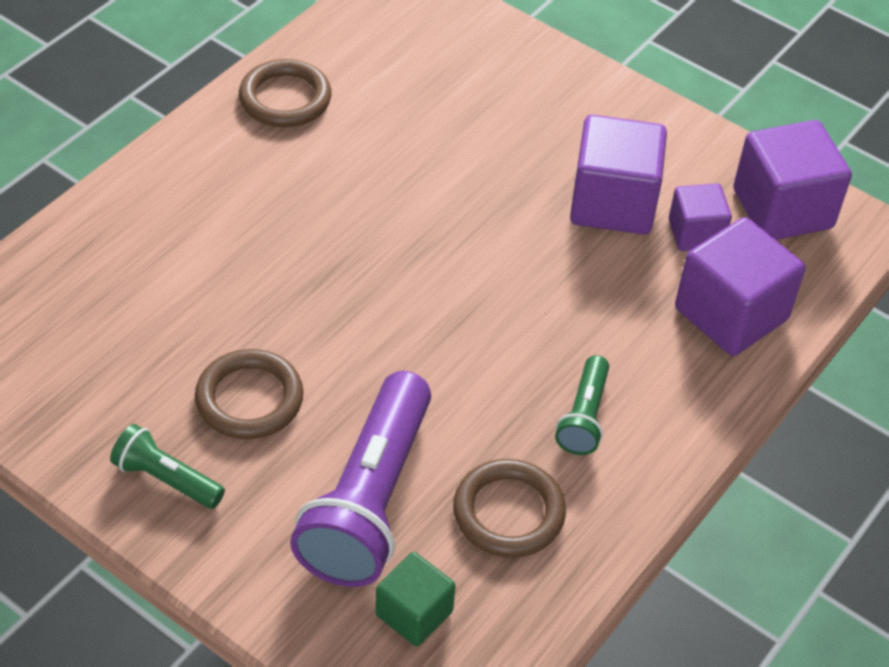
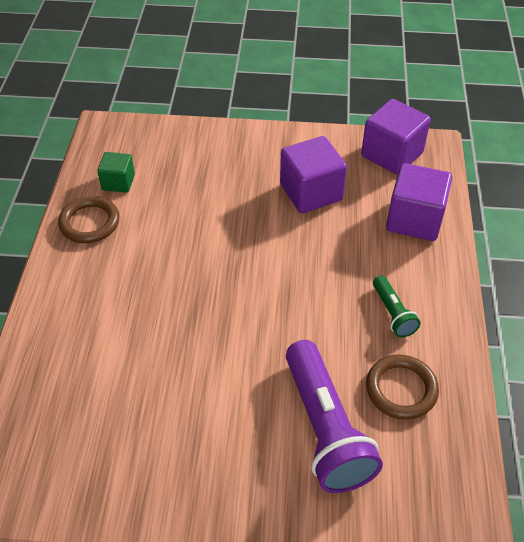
camera: 30 degrees left, 0 degrees up
(166, 479) = (201, 489): green flashlight -> none
(249, 399) = (210, 409): brown ring -> none
(414, 613) = (403, 479): green cube -> green cube (118, 182)
(695, 233) = (363, 187): purple cube -> none

